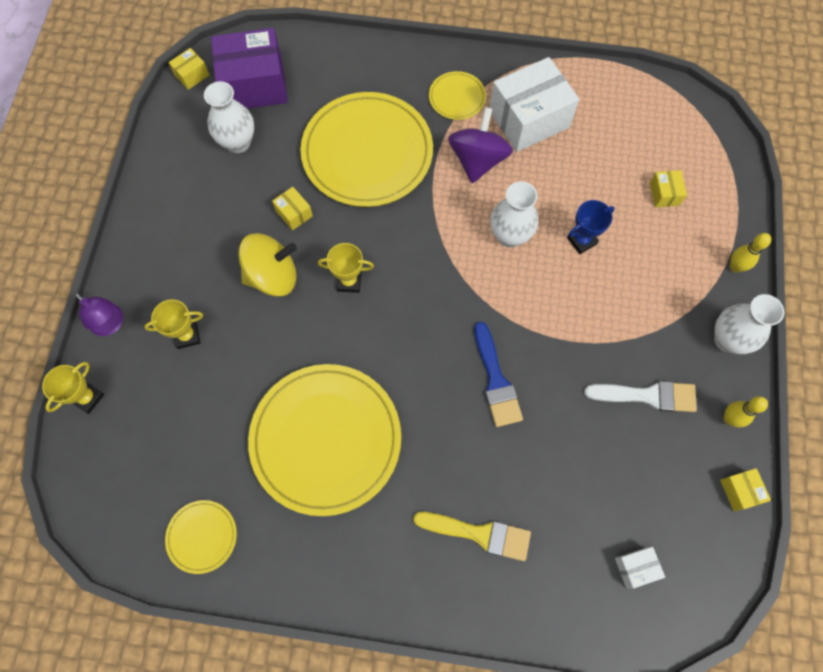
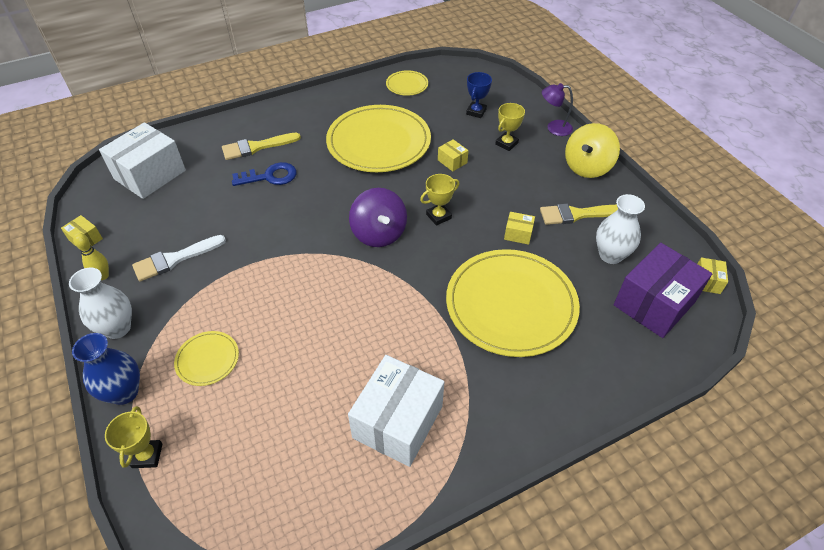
camera: 145 degrees right, 20 degrees down
(87, 398) = (525, 99): yellow trophy -> yellow trophy (147, 455)
(218, 199) = (577, 214): none -> yellow brush
(272, 276) = (491, 194): yellow spinning top -> yellow spinning top (587, 167)
(457, 97) = (482, 401): yellow plate -> yellow plate (207, 359)
(477, 160) = (416, 352): purple spinning top -> purple spinning top (379, 233)
(490, 463) = (270, 176): none -> blue key
(496, 381) = (293, 215): blue brush -> none
(510, 236) = (344, 307): white vase -> none
(582, 241) = (280, 337): blue trophy -> blue trophy (476, 112)
(635, 567) = (150, 175): white box -> white box, size x2.28
(664, 194) = (220, 424): yellow box -> yellow box (452, 161)
(735, 267) = (124, 392): yellow bowling pin -> blue vase

